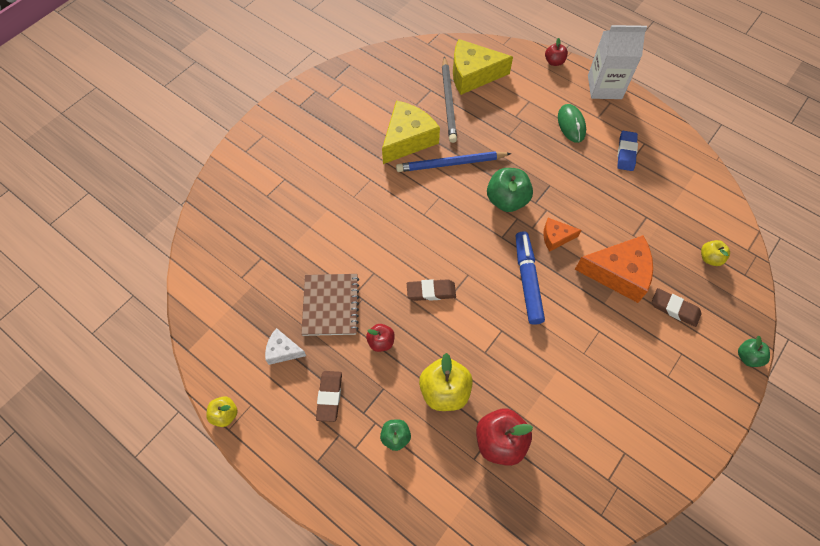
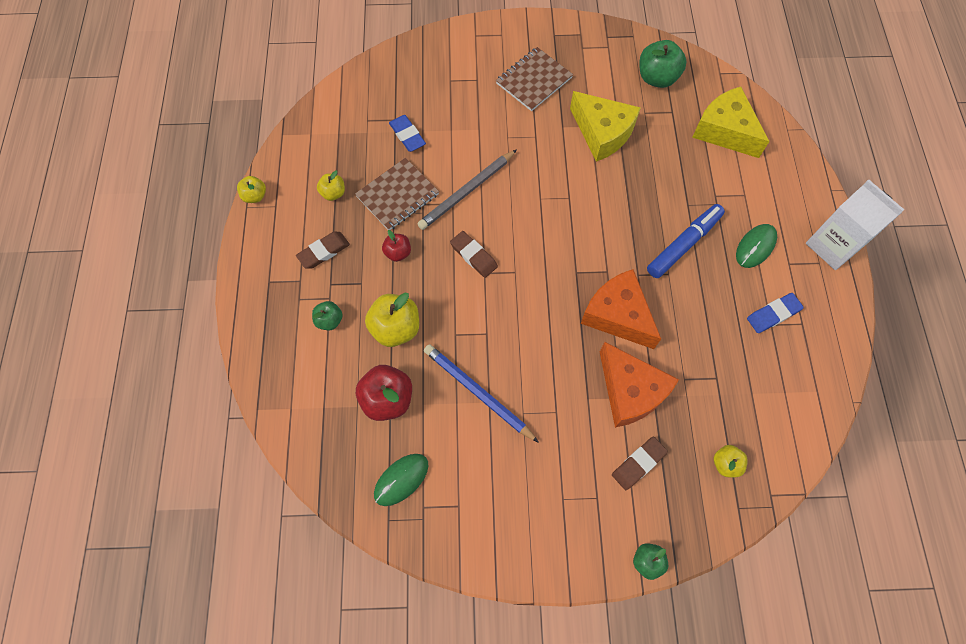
camera: 50 degrees right, 5 degrees up
(283, 350) = (333, 193): white cheese -> yellow apple
(284, 260) = (407, 135): none -> blue eraser
(323, 146) = (534, 80): none -> brown notebook
(408, 139) = (602, 133): yellow cheese -> yellow cheese turned 45 degrees clockwise
(449, 101) = (674, 134): grey pencil -> grey pencil (467, 192)
(451, 164) = (611, 182): blue pencil -> blue pencil (478, 393)
(506, 200) = (617, 250): green apple -> green apple (657, 78)
(527, 280) = (552, 321): blue marker -> blue marker (684, 244)
(554, 62) = (814, 184): red apple -> none
(556, 237) = (617, 315): orange cheese -> orange cheese, size x1.91
(574, 480) = (401, 479): none -> green mouse
(674, 309) = (638, 464): brown eraser -> brown eraser turned 60 degrees clockwise

